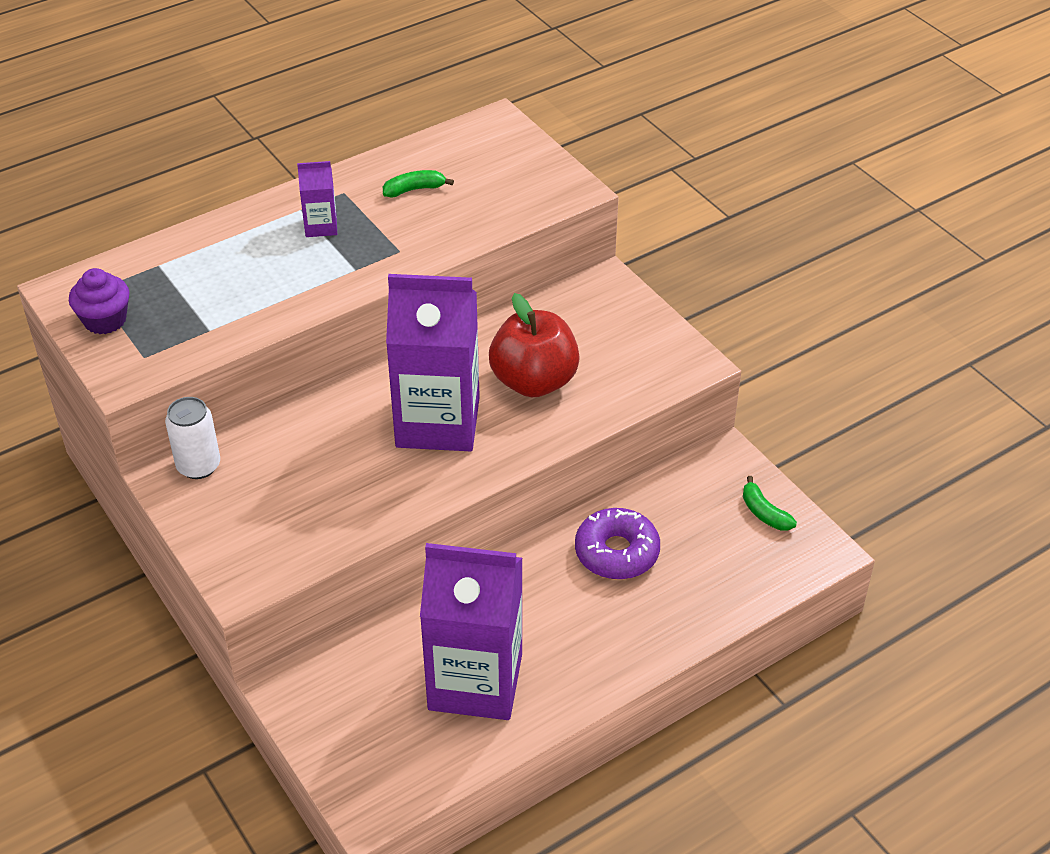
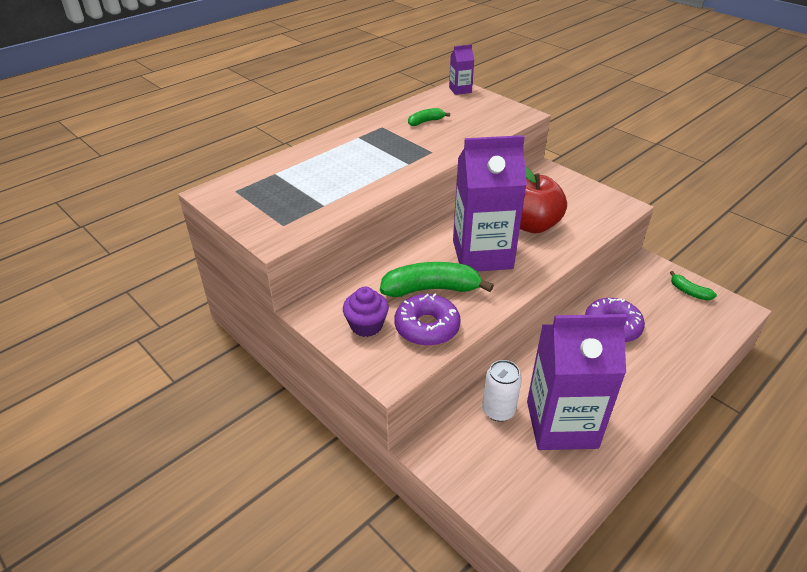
camera: 10 degrees left, 5 degrees down
(105, 320) = (247, 207): purple cupcake -> purple cupcake (366, 325)
(198, 466) = (329, 299): white can -> white can (498, 410)
(314, 525) = (427, 327): none -> purple donut
(321, 226) = (375, 144): purple carton -> purple carton (460, 90)
(343, 468) = (431, 289): none -> green banana

